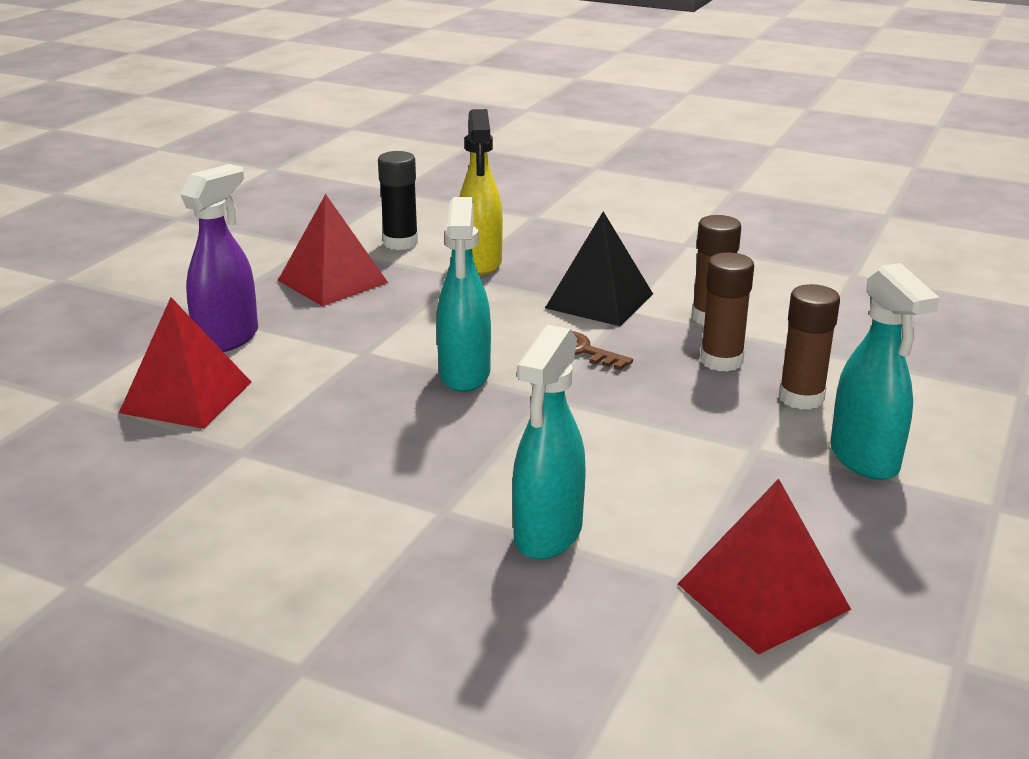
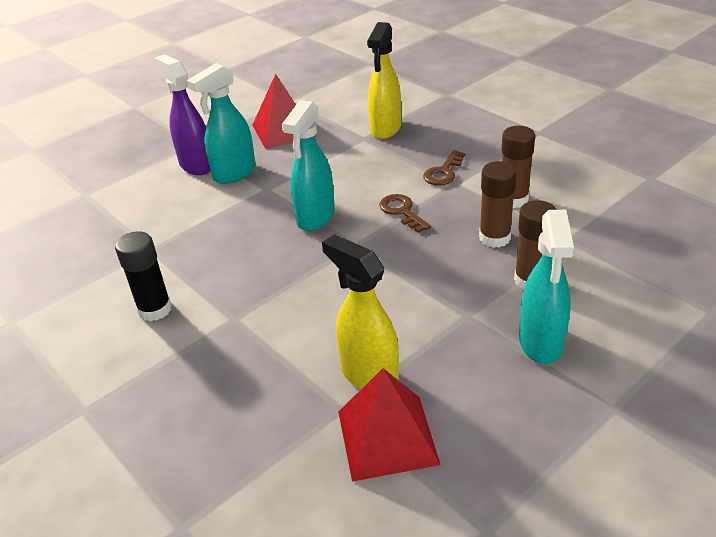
camera: 25 degrees right, 10 degrees up
(186, 397) = (147, 204): red pyramid -> none
(228, 339) = (196, 165): purple spray bottle -> purple spray bottle turned 90 degrees counterclockwise
(400, 243) = (345, 106): black glue stick -> black glue stick (155, 309)
(547, 535) = (283, 352): turquoise spray bottle -> turquoise spray bottle (234, 173)
(599, 300) = (443, 172): black pyramid -> brown key
(683, 535) = (368, 374): none -> yellow spray bottle

